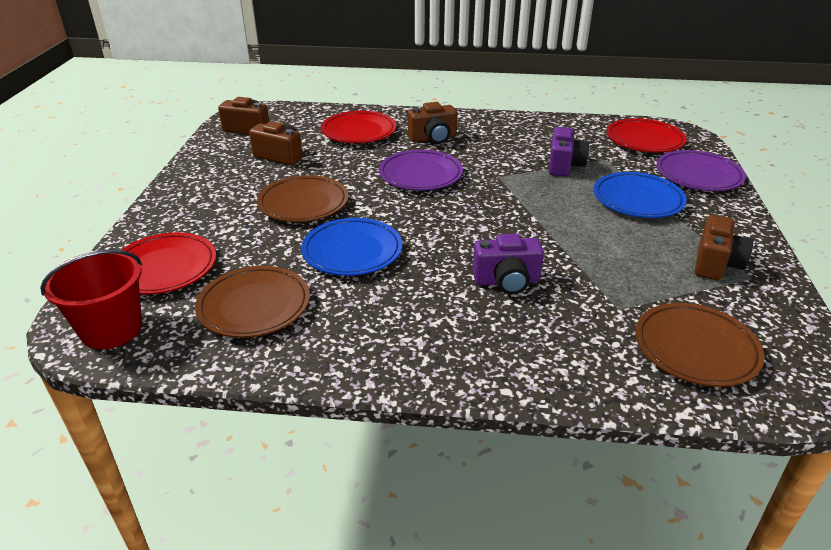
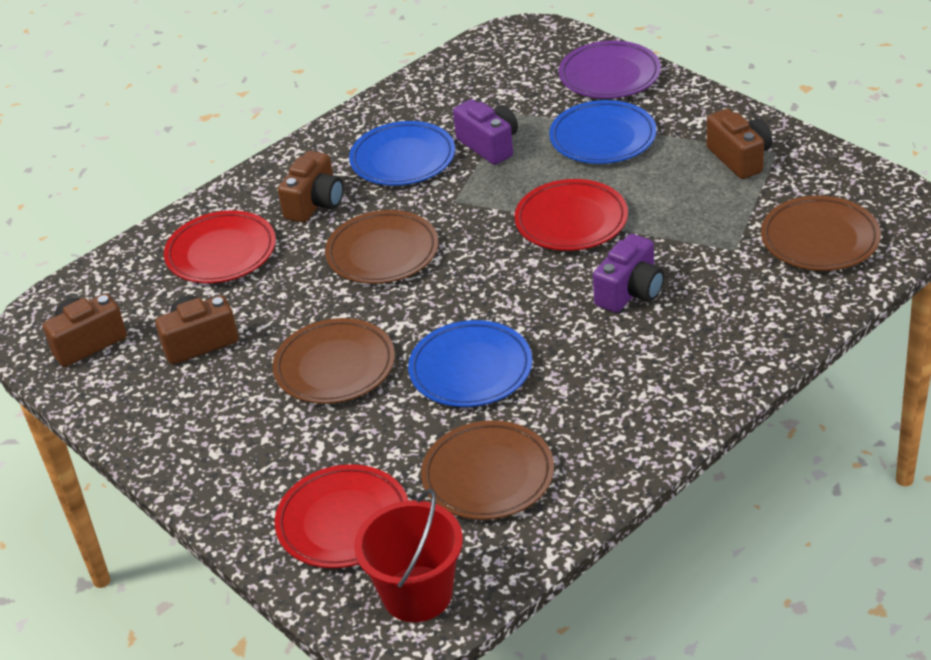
camera: 45 degrees left, 5 degrees up
(420, 175) = (382, 253): purple plate -> brown plate
(508, 146) = (403, 159): none -> blue plate
(644, 140) = (509, 64): red plate -> red plate (571, 221)

